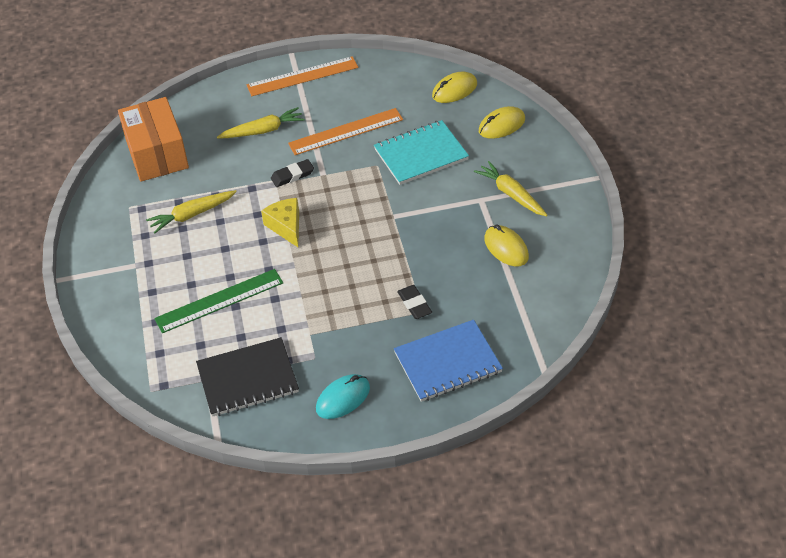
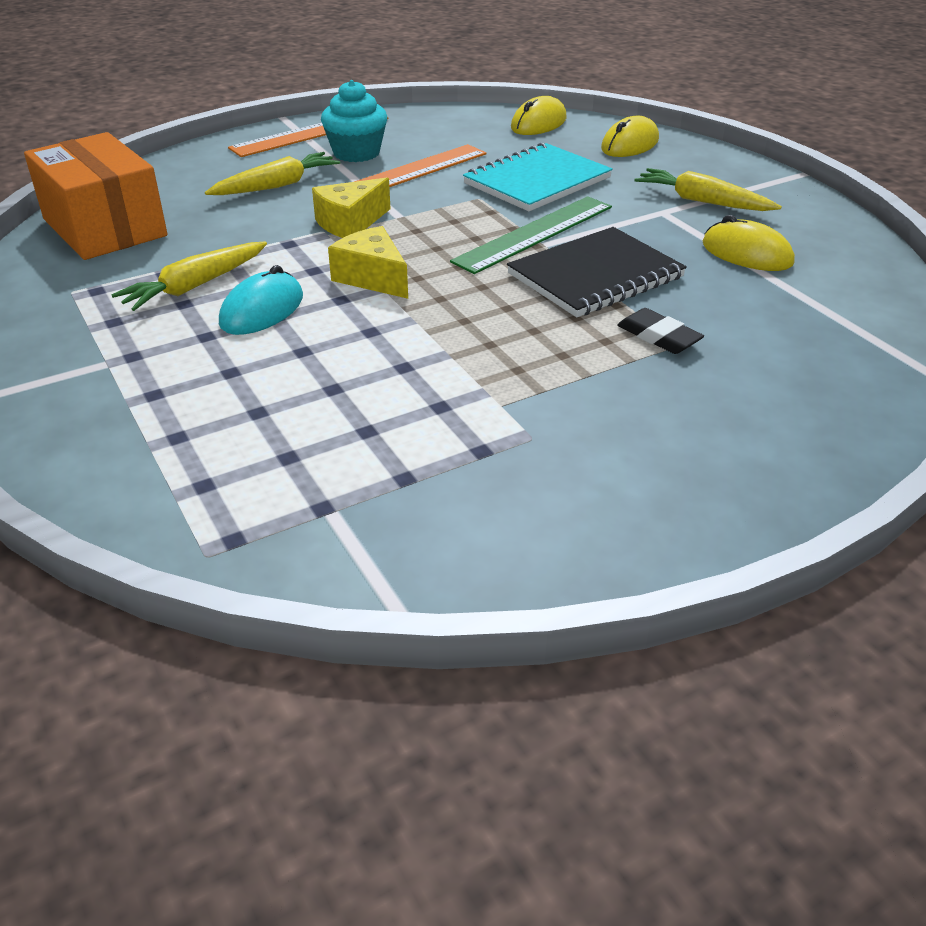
camera: 20 degrees left, 10 degrees down
(219, 301) = (298, 387): green ruler -> green ruler (535, 234)
(248, 379) = (416, 495): black notebook -> black notebook (595, 276)
(292, 175) = (350, 223): black eraser -> yellow cheese
(323, 104) = (356, 153): none -> turquoise cupcake
(343, 398) = (631, 490): turquoise mouse -> turquoise mouse (262, 310)
(448, 363) = (781, 402): blue notebook -> none

